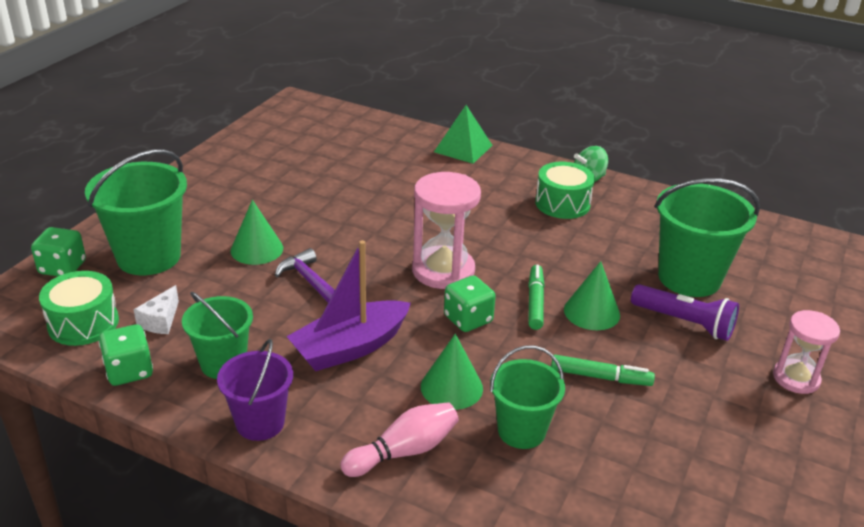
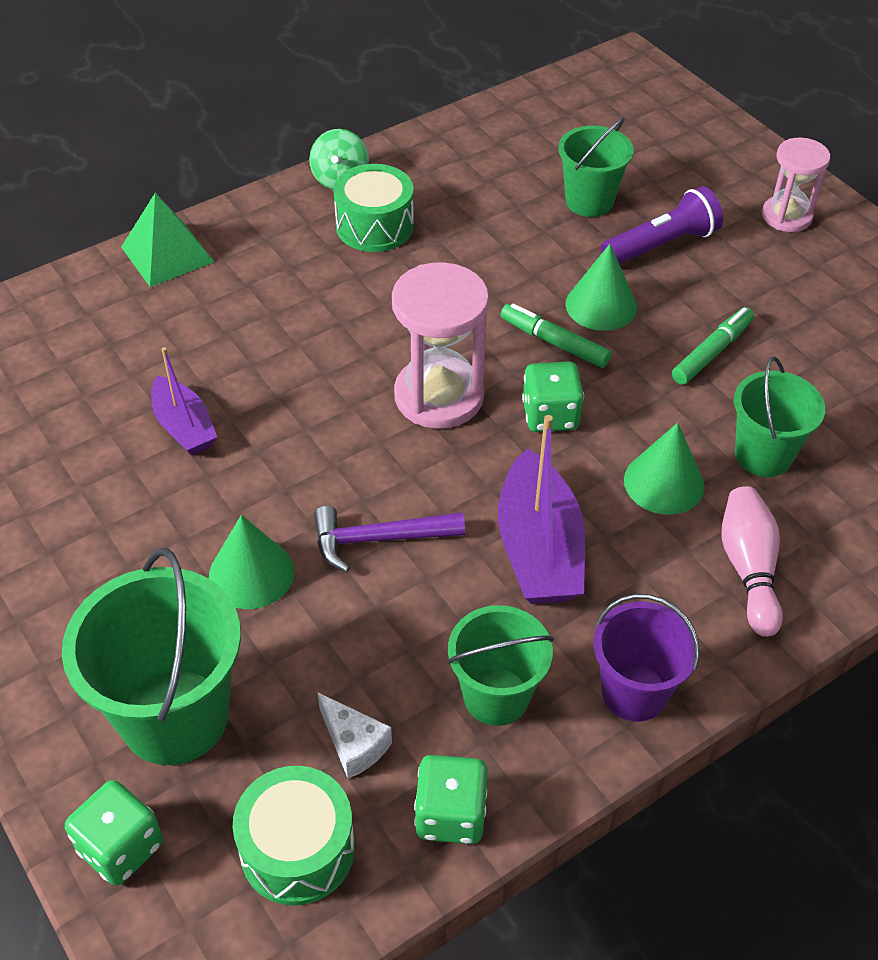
camera: 60 degrees left, 15 degrees up
(342, 195) = (184, 427): none -> purple boat
(689, 278) = (589, 201): green bucket -> green bucket, size x0.62

